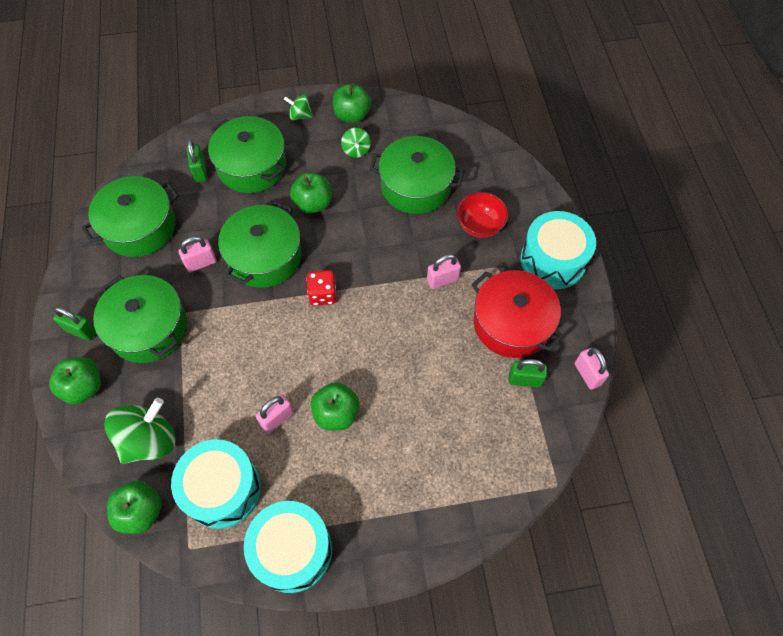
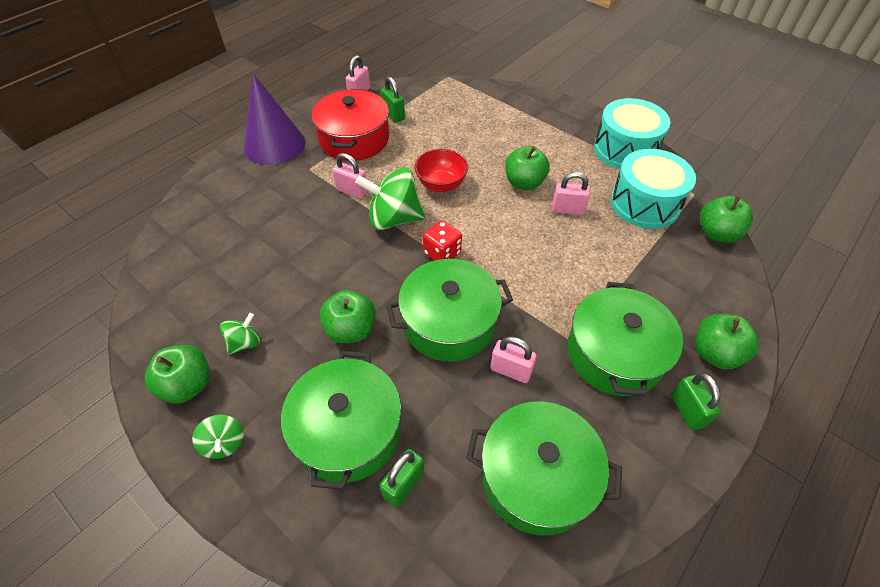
camera: 130 degrees left, 10 degrees down
(149, 440) = (679, 269): green spinning top -> green spinning top (394, 218)
(415, 186) = (260, 264): green pot -> none
(479, 226) = (273, 198): red bowl -> red bowl (441, 184)
(553, 260) = (274, 145): turquoise drum -> purple cone

